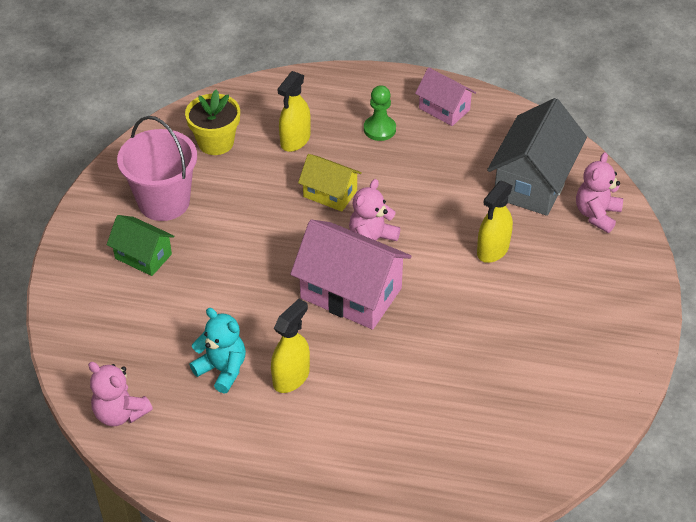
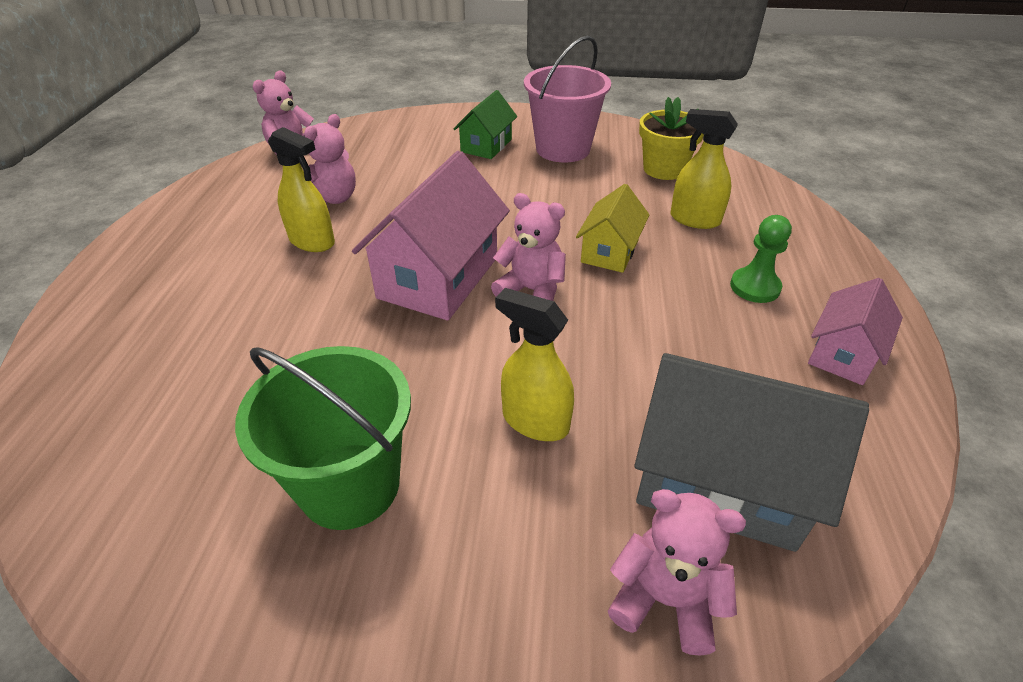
camera: 85 degrees right, 5 degrees down
(222, 370) = (333, 199): turquoise teddy bear -> pink teddy bear
(537, 332) = (350, 485): none -> green bucket

